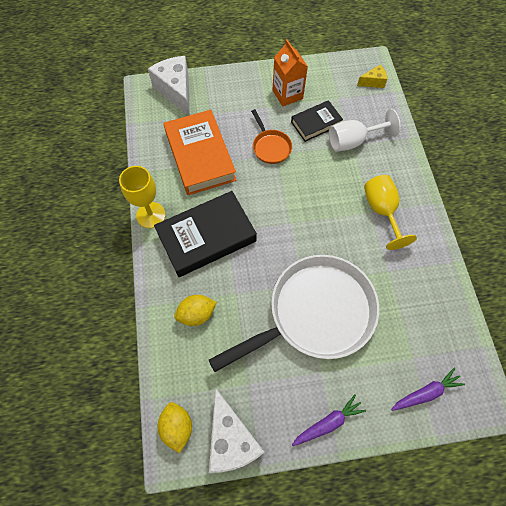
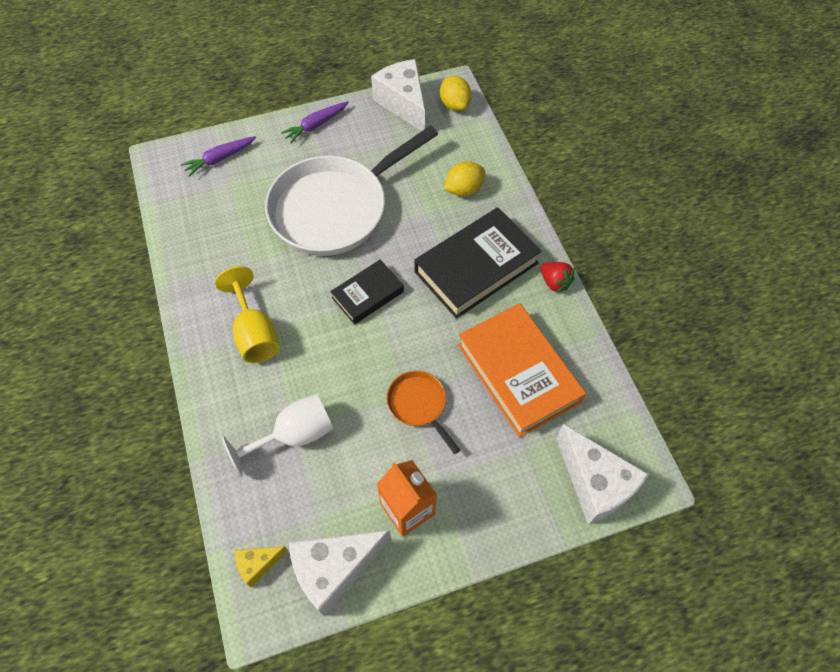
camera: 170 degrees right, 5 degrees down
(151, 215) = (554, 282): yellow goblet -> red strawberry
(316, 123) = (354, 458): black book -> black book (368, 295)
(331, 74) = (334, 569): none -> white cheese

